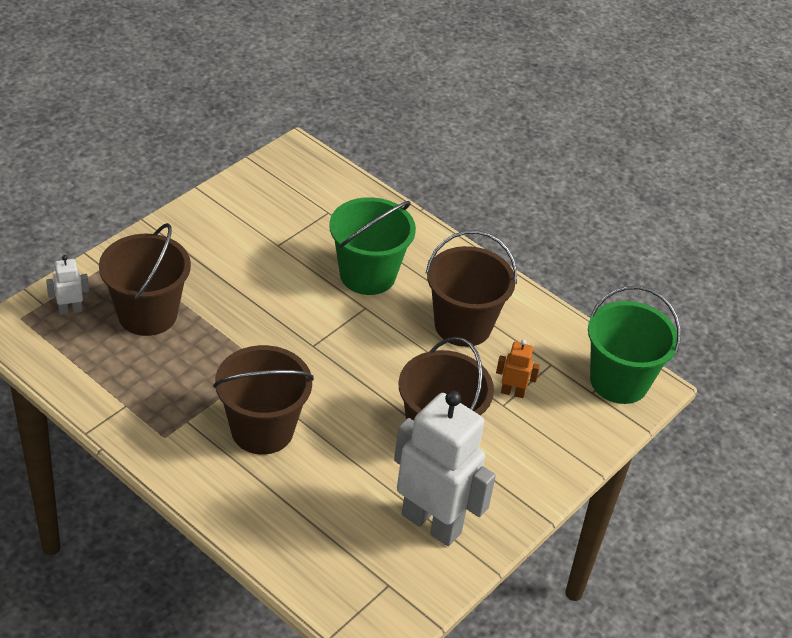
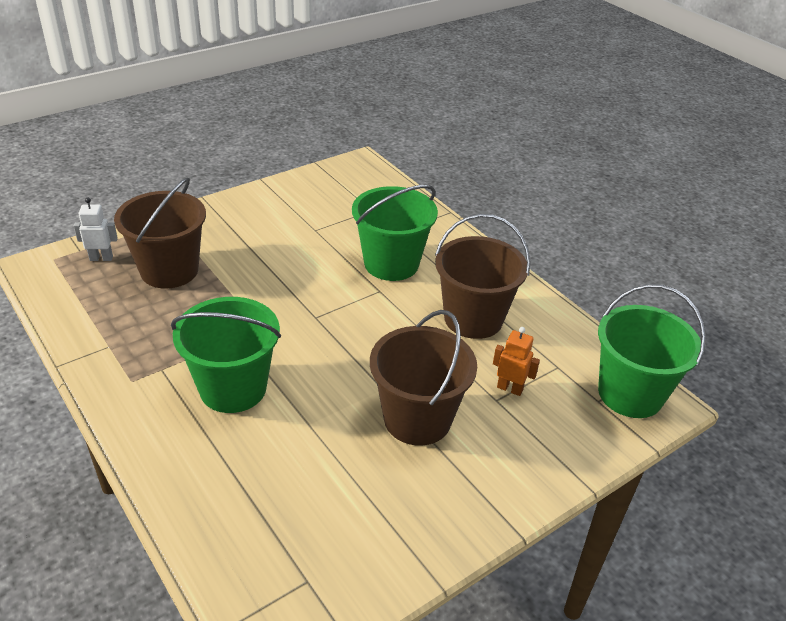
camera: 15 degrees right, 5 degrees down
(262, 430) = (233, 388): brown bucket -> green bucket
(432, 523) = (381, 515): white robot -> none

